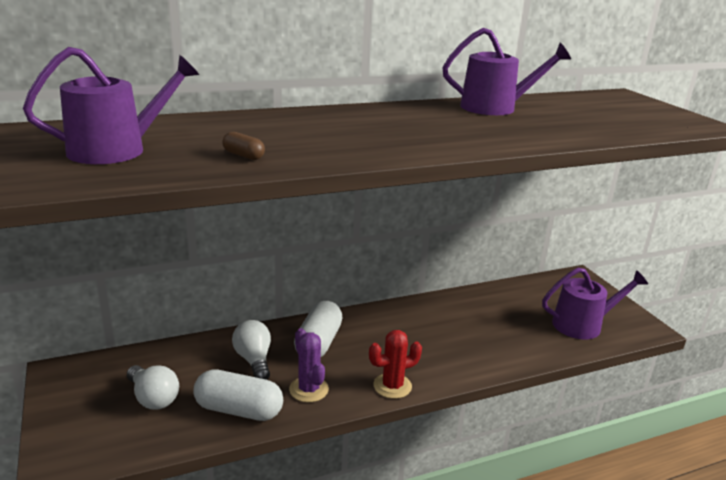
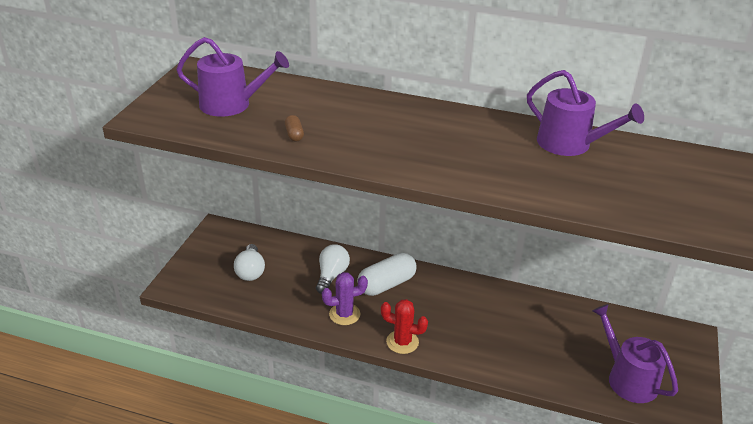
camera: 40 degrees right, 10 degrees up
(239, 410) = (289, 305): white capsule -> none
(308, 389) = (344, 314): purple cactus -> purple cactus turned 60 degrees clockwise
(582, 324) = (628, 378): purple watering can -> purple watering can turned 150 degrees counterclockwise

